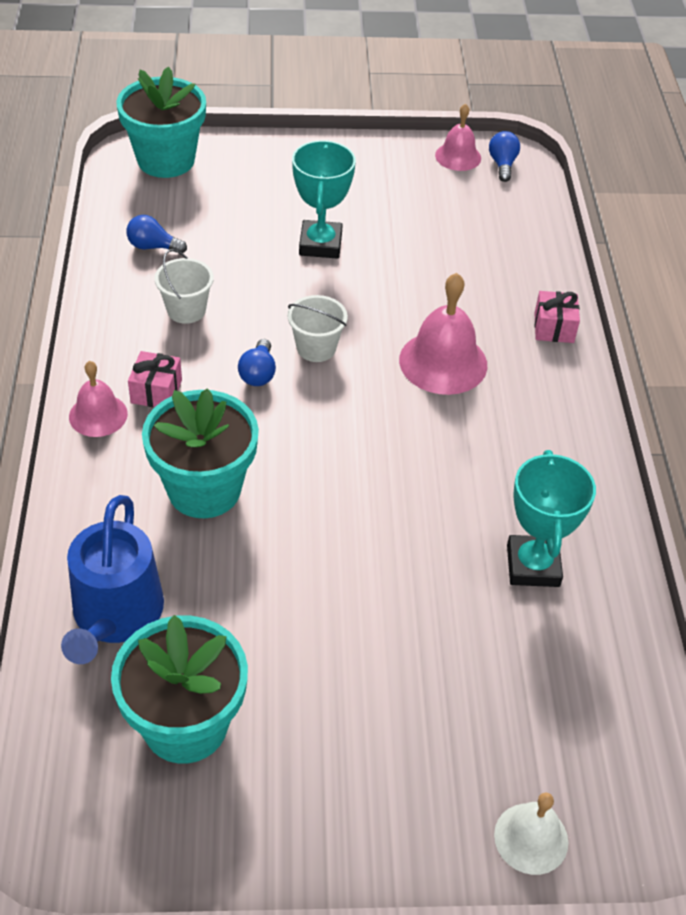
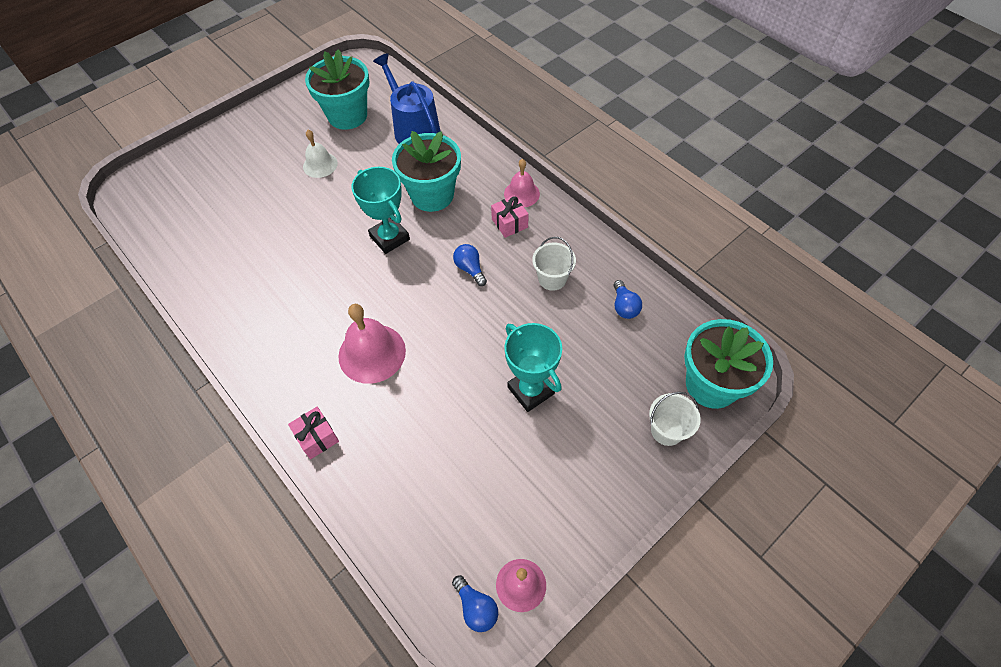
camera: 145 degrees right, 10 degrees up
(153, 247) = (624, 306): blue light bulb -> blue light bulb turned 105 degrees clockwise
(316, 348) = (455, 308): white bucket -> white bucket (667, 430)
(531, 838) = (180, 160): white bell -> white bell (320, 165)
(533, 566) = (238, 264): turquoise trophy -> turquoise trophy (389, 238)

